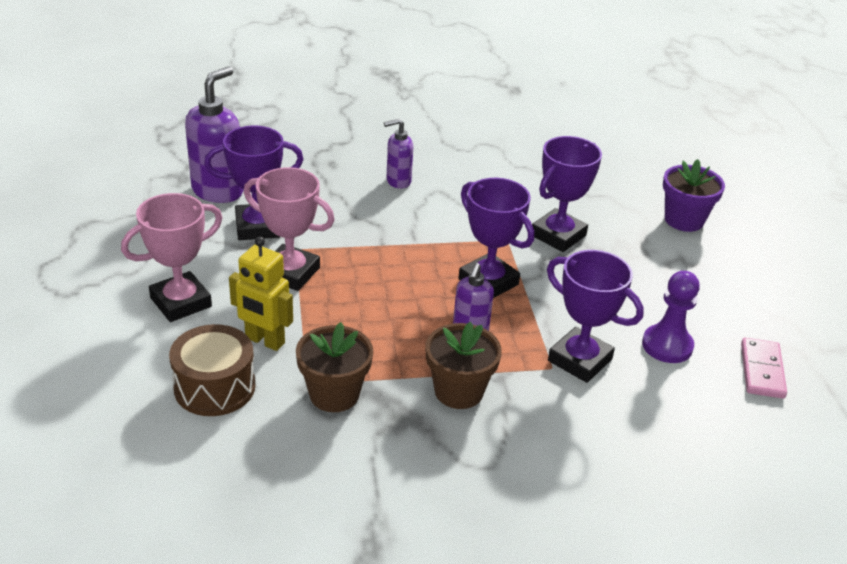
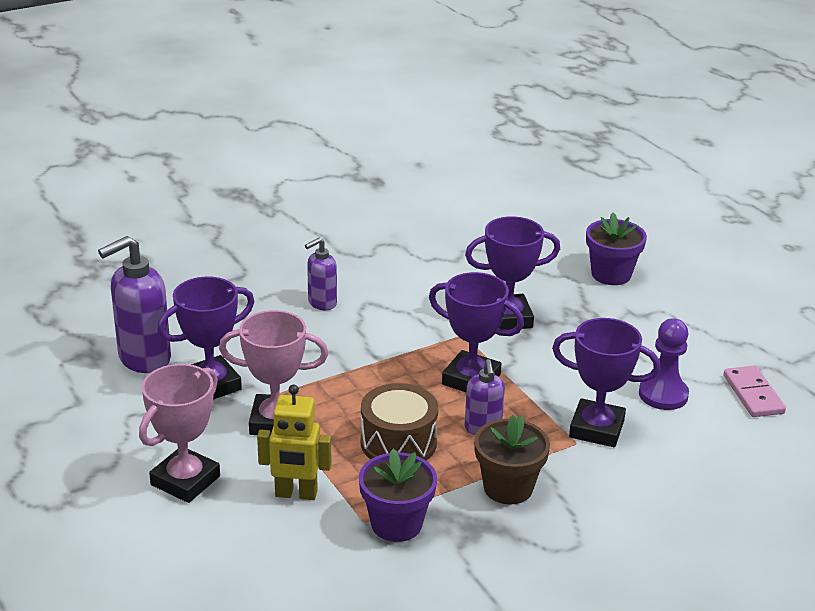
camera: 20 degrees left, 5 degrees down
(214, 387) = (277, 551): brown drum -> brown drum (398, 442)
(218, 191) = (144, 359): purple soap dispenser -> purple soap dispenser turned 135 degrees counterclockwise
(334, 394) = (396, 524): brown flower pot -> purple flower pot
(558, 235) = (507, 318): purple trophy -> purple trophy turned 60 degrees clockwise

